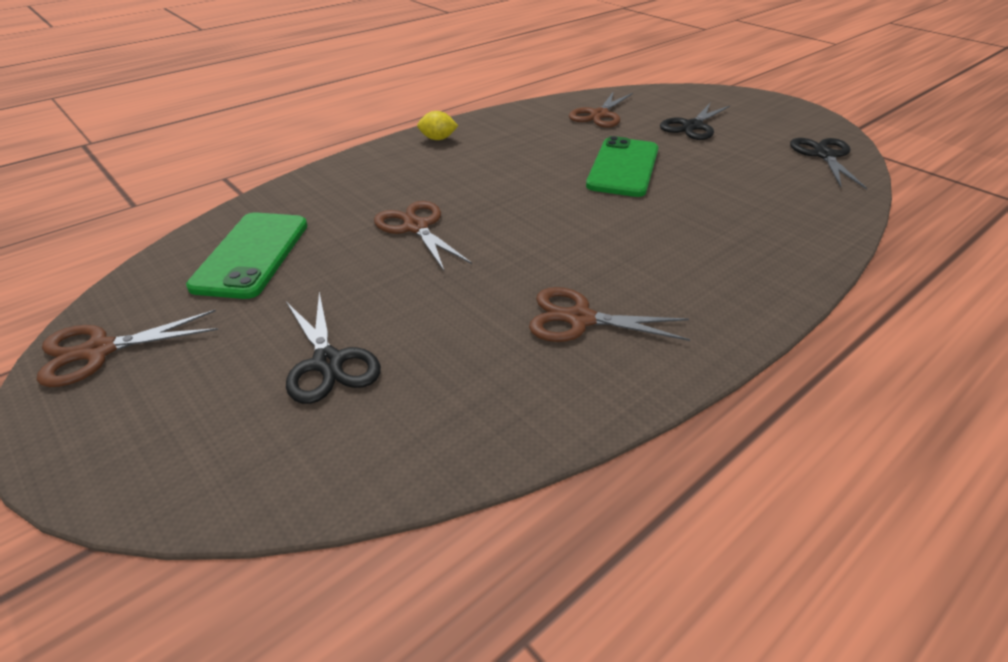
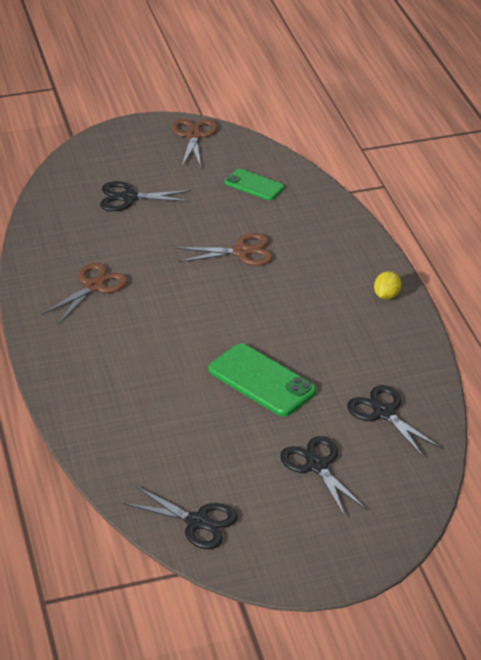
camera: 115 degrees right, 0 degrees up
(252, 255) = (254, 185): green phone -> green phone, size x0.62
(599, 115) = (384, 413): brown scissors -> black scissors

